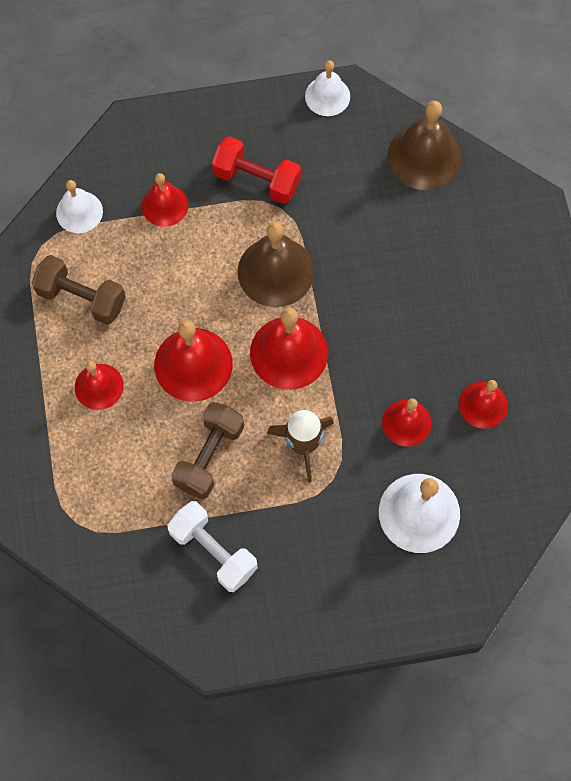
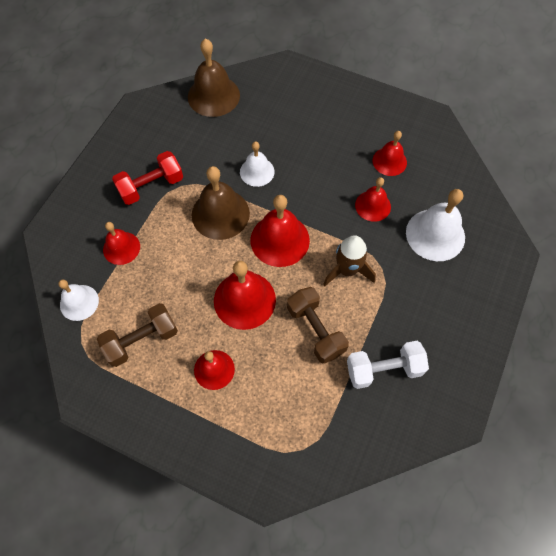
camera: 55 degrees left, 5 degrees down
(327, 96) = (132, 117): white bell -> white bell (257, 171)

